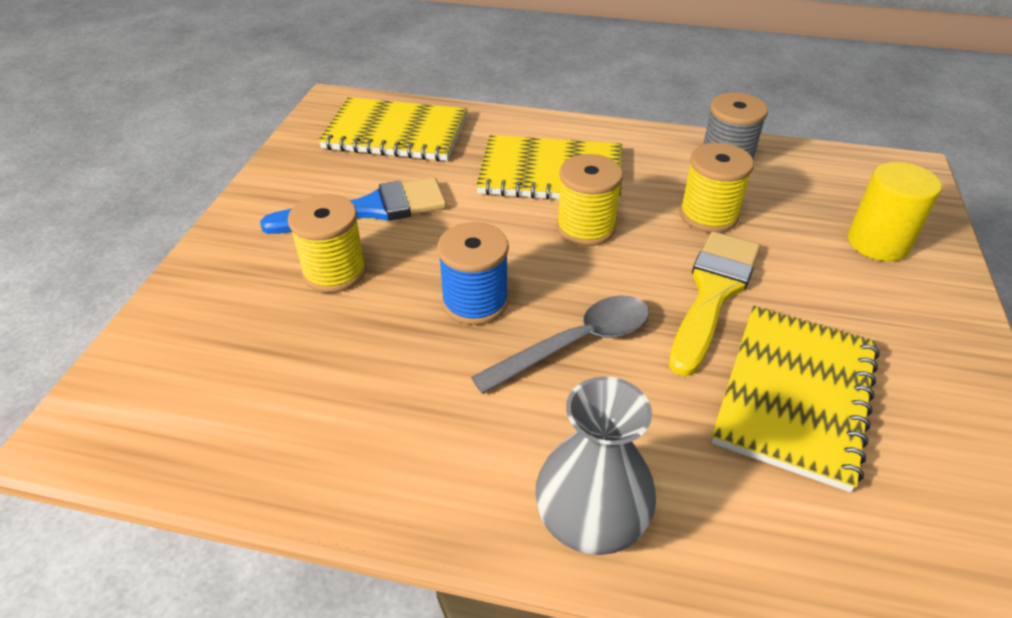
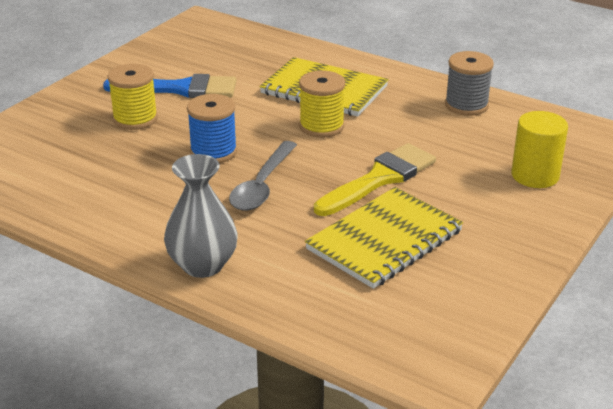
camera: 20 degrees right, 10 degrees down
(396, 133) = (230, 46): yellow notebook -> none
(576, 343) = (262, 185): grey spoon -> grey spoon turned 120 degrees clockwise
(708, 215) = (419, 136): yellow spool -> none

